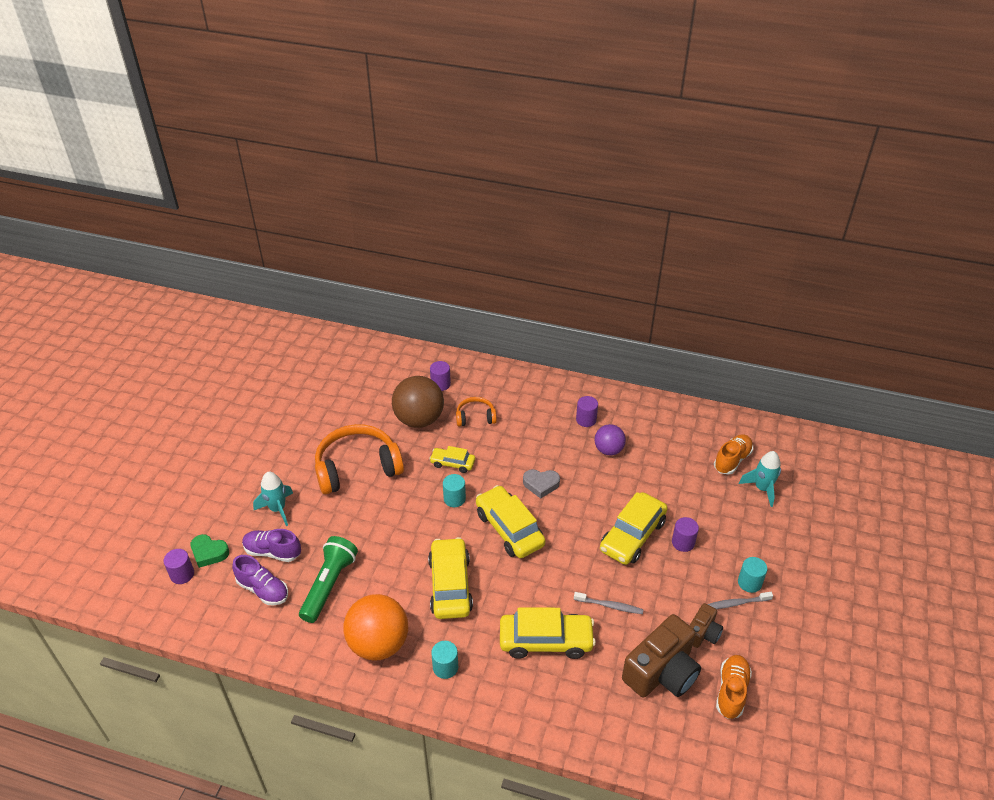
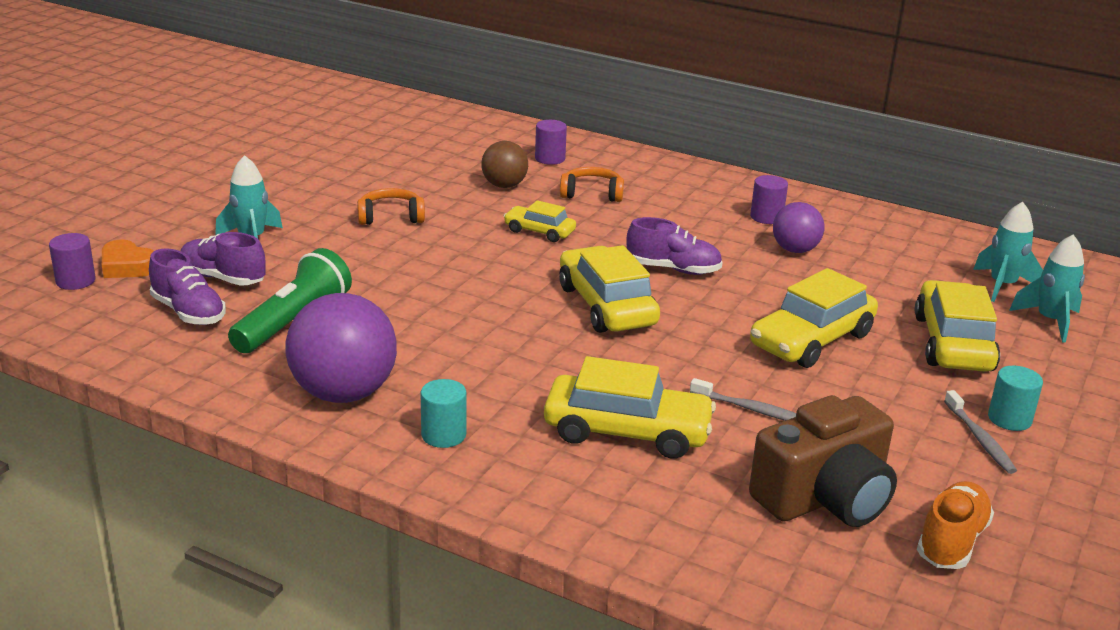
camera: 10 degrees right, 15 degrees down
(209, 553) = (127, 266): green heart -> orange heart
(357, 467) = (391, 217): orange headphones -> orange headphones, size x0.50
(378, 643) = (343, 393): orange ball -> purple ball
(419, 419) = (504, 185): brown ball -> brown ball, size x0.58
(450, 585) = (487, 349): yellow car -> yellow car (953, 343)
(454, 499) = (529, 265): turquoise cylinder -> none
(541, 484) = (673, 269): grey heart -> purple shoe
(683, 542) = (898, 359): purple cylinder -> none
(702, 633) = (911, 464): brown camera -> none
(732, 460) = (1002, 286): orange shoe -> turquoise rocket
(736, 603) = (979, 439): grey toothbrush -> grey toothbrush turned 105 degrees counterclockwise

